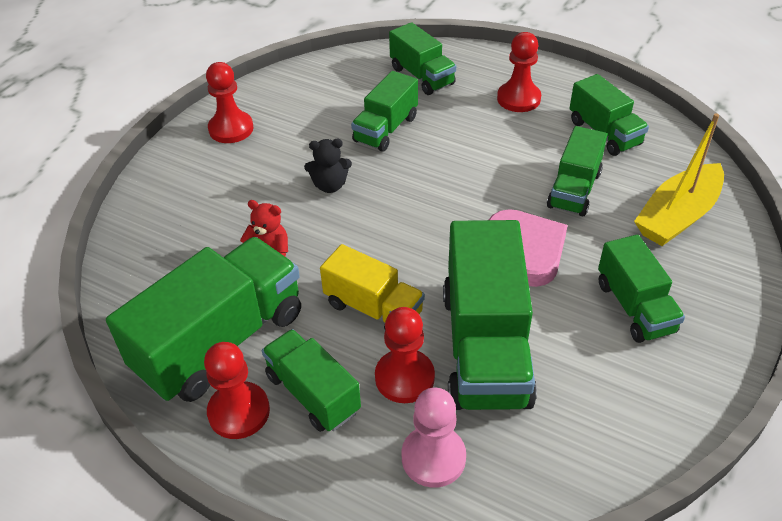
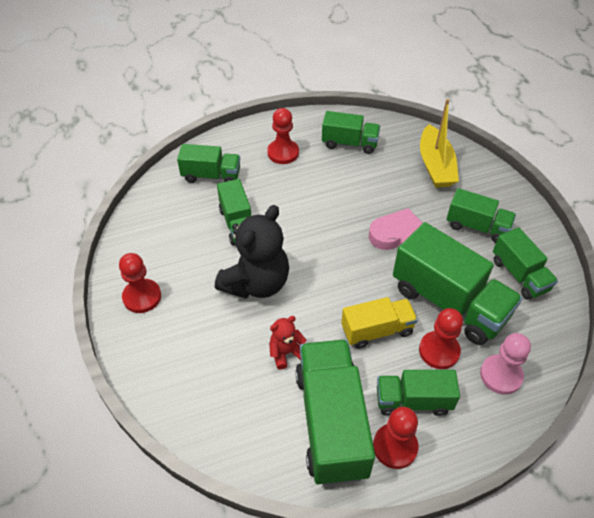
camera: 50 degrees left, 5 degrees up
(330, 185) = (256, 283): black teddy bear -> black teddy bear, size x2.10
(574, 190) = (377, 186): green truck -> green truck (519, 275)

